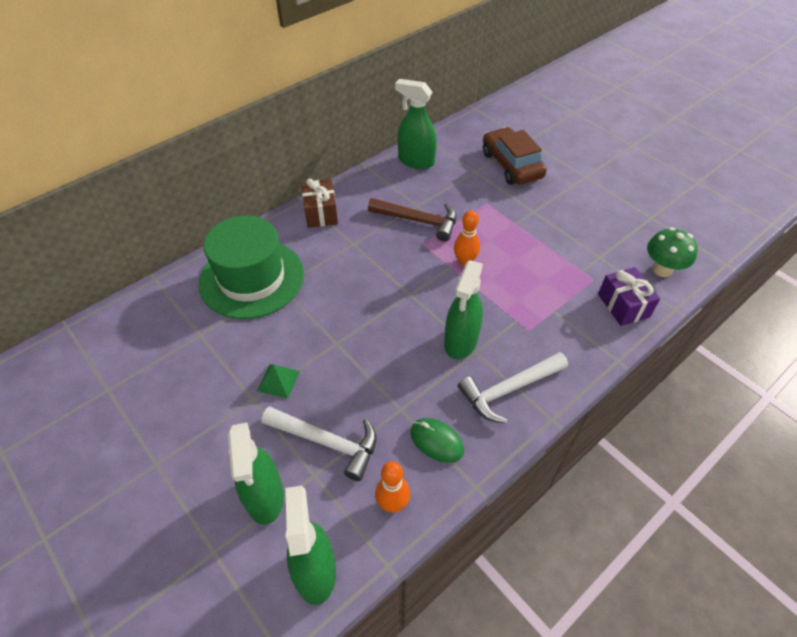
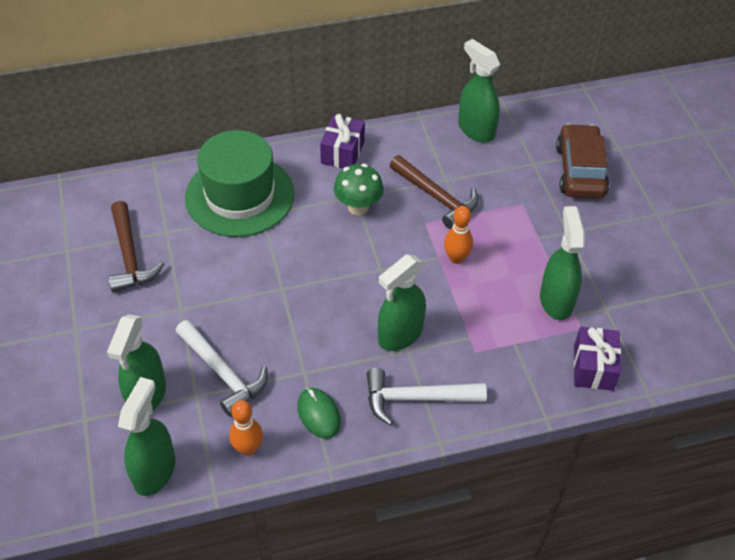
camera: 25 degrees right, 0 degrees up
(176, 370) = (130, 256): none -> brown hammer
(278, 381) = (211, 302): green pyramid -> none
(321, 213) = (342, 152): brown gift -> purple gift
(561, 265) = (556, 300): none -> green spray bottle
(662, 269) = (666, 348): green mushroom -> green mushroom (358, 207)

